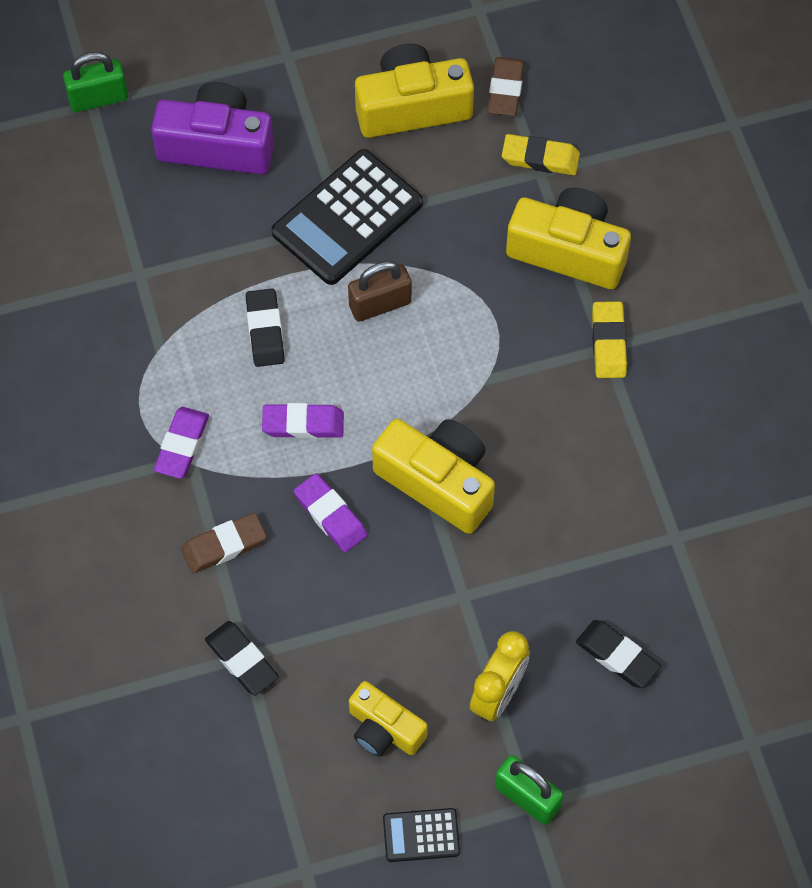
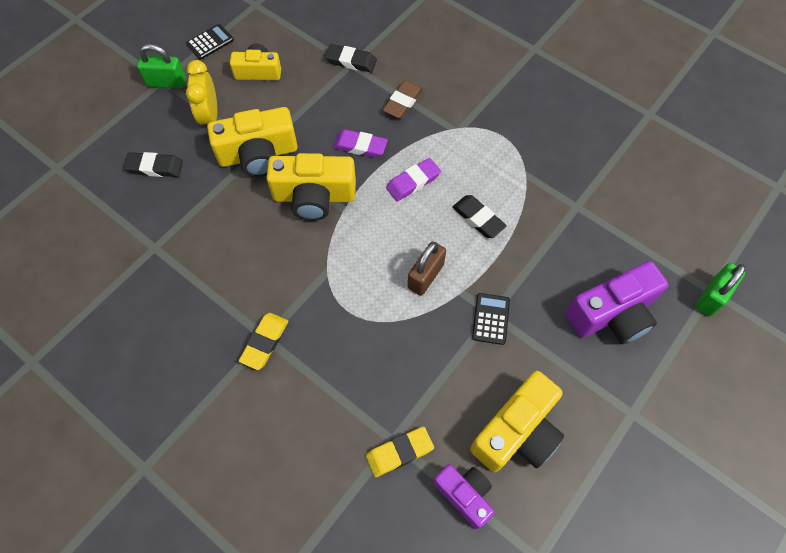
camera: 145 degrees right, 0 degrees up
(182, 445) = (467, 134): purple eraser -> none
(348, 218) = (490, 319): black calculator -> black calculator, size x0.48
(505, 90) = (464, 495): brown eraser -> purple camera
(568, 251) = (332, 391): yellow camera -> yellow camera (258, 154)
(608, 343) = (265, 342): yellow eraser -> yellow eraser turned 60 degrees clockwise

